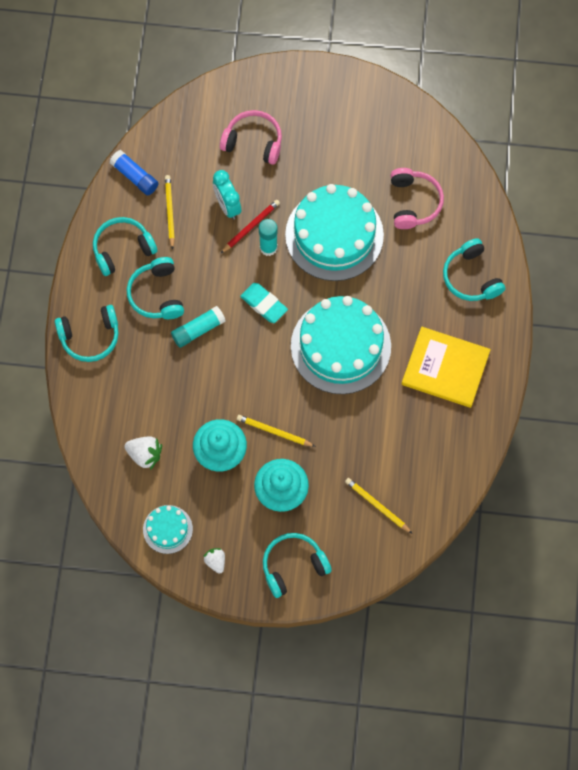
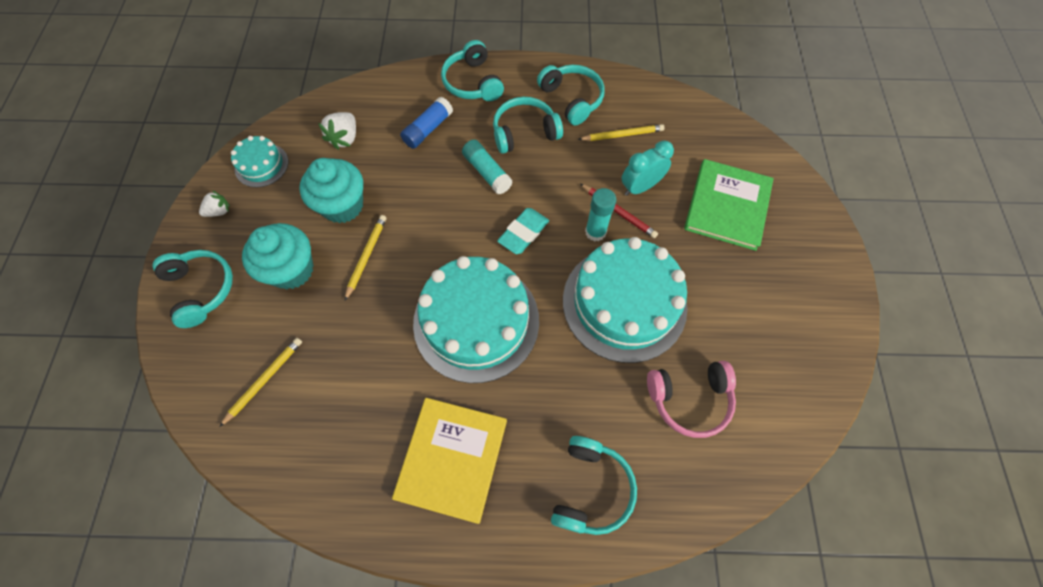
camera: 85 degrees right, 5 degrees down
(135, 176) = (656, 101): blue glue stick -> blue glue stick (428, 129)
(253, 142) = (727, 206): pink headphones -> green book
(471, 277) = (591, 488): turquoise headphones -> turquoise headphones turned 135 degrees clockwise

